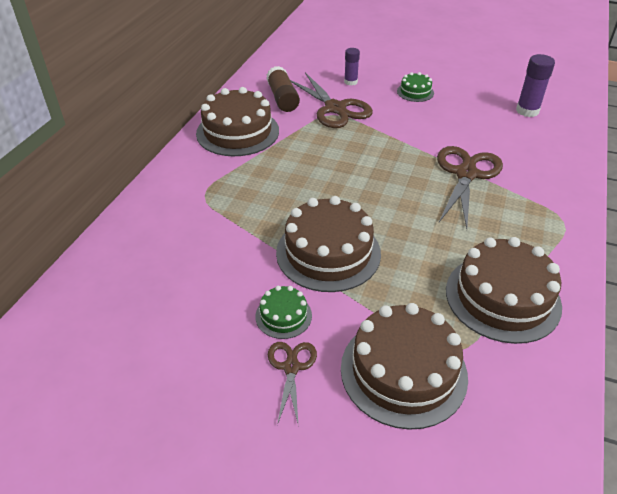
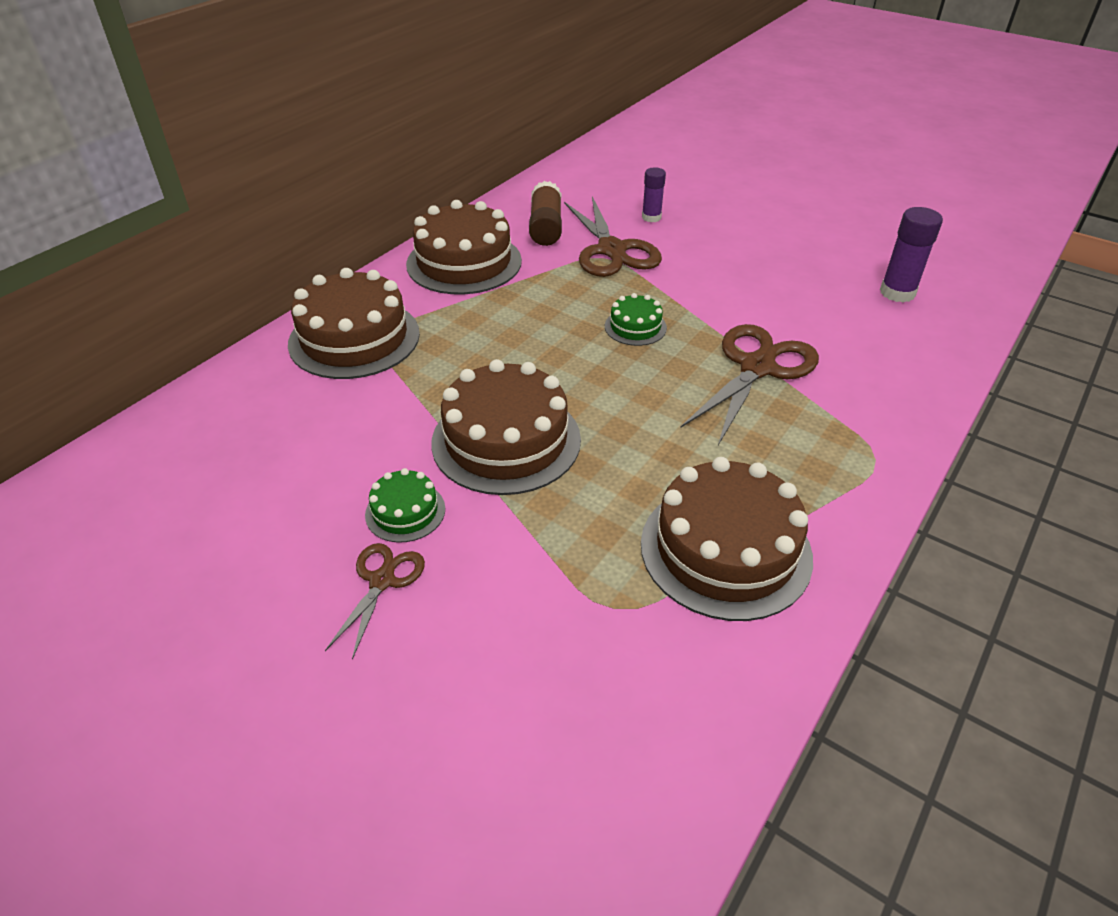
camera: 15 degrees right, 0 degrees up
(403, 371) = (530, 620): brown cake -> brown cake (354, 338)
(415, 92) = (738, 243): green cake -> green cake (635, 327)

